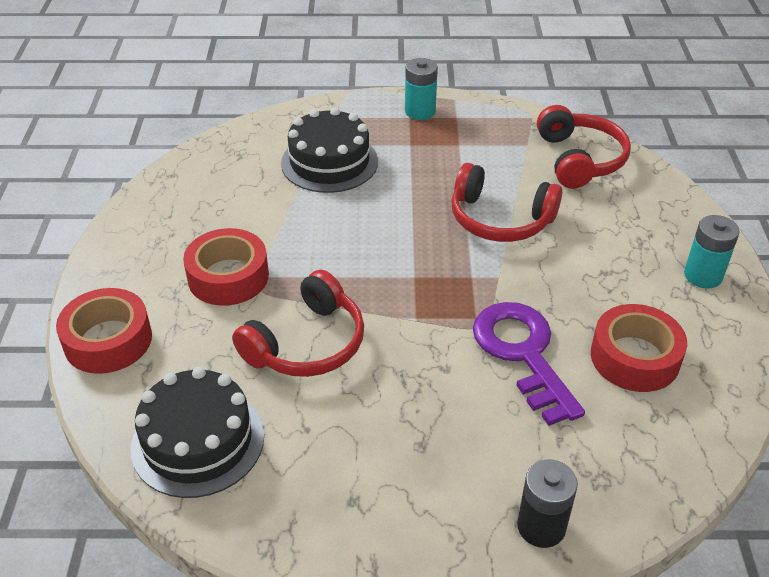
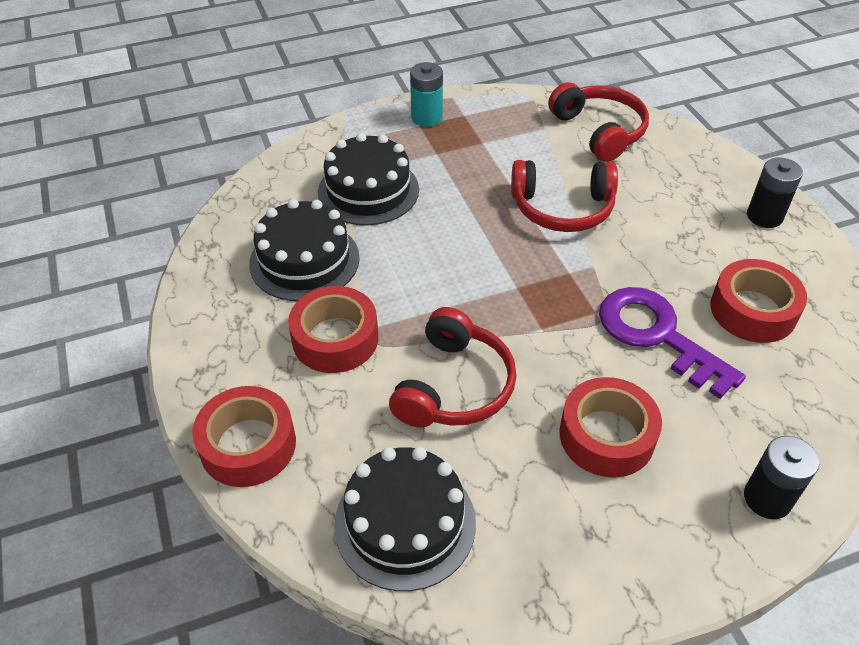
camera: 20 degrees left, 5 degrees up
(240, 207) = (304, 260): none -> black cake
(419, 425) = (606, 435): none -> red tape
(703, 276) = (764, 216): turquoise battery -> black battery

